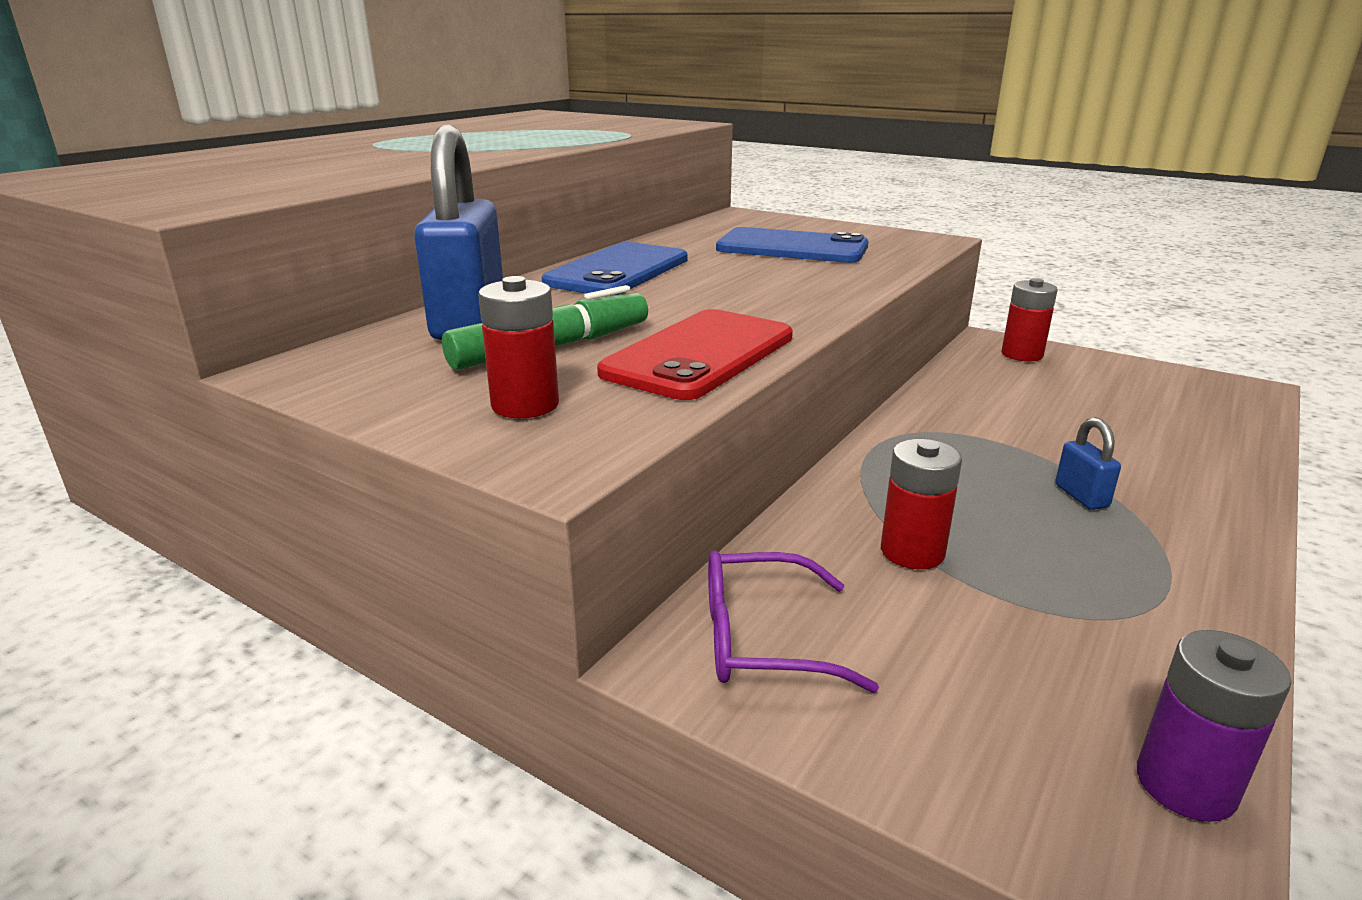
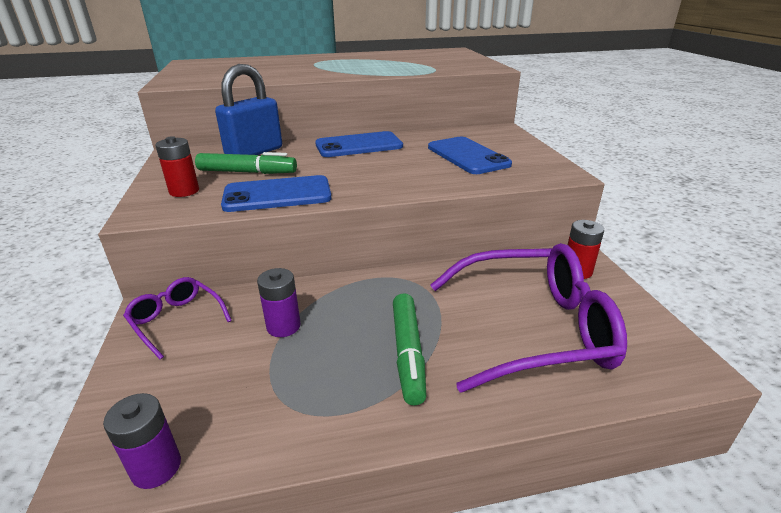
camera: 45 degrees right, 5 degrees up
(699, 355) = (277, 195): red phone -> blue phone
(912, 552) = (283, 326): red battery -> purple battery
(1081, 496) = (408, 353): blue padlock -> green marker
(1107, 417) = (533, 329): none -> purple glasses

